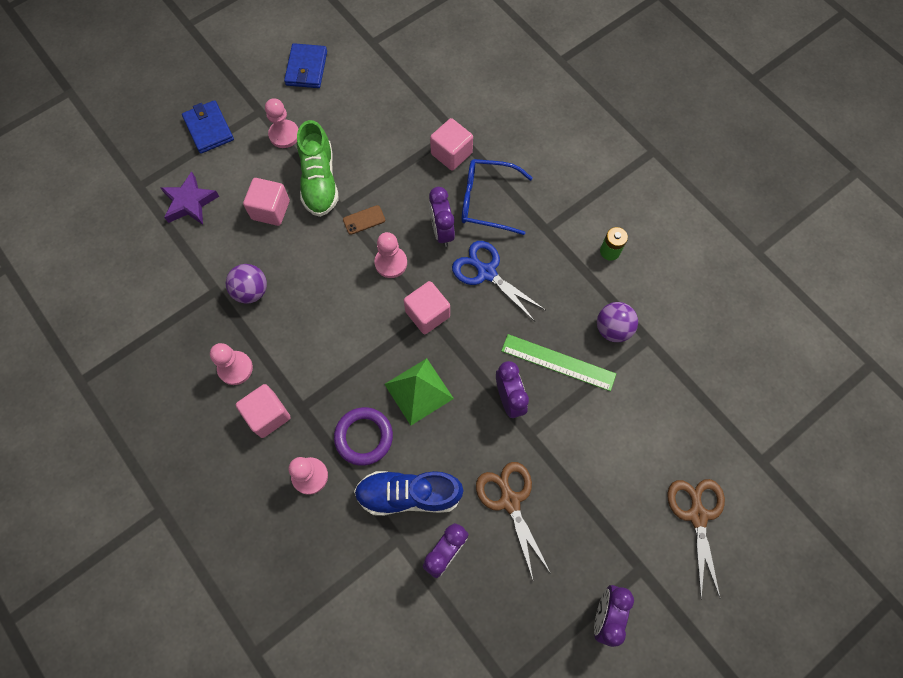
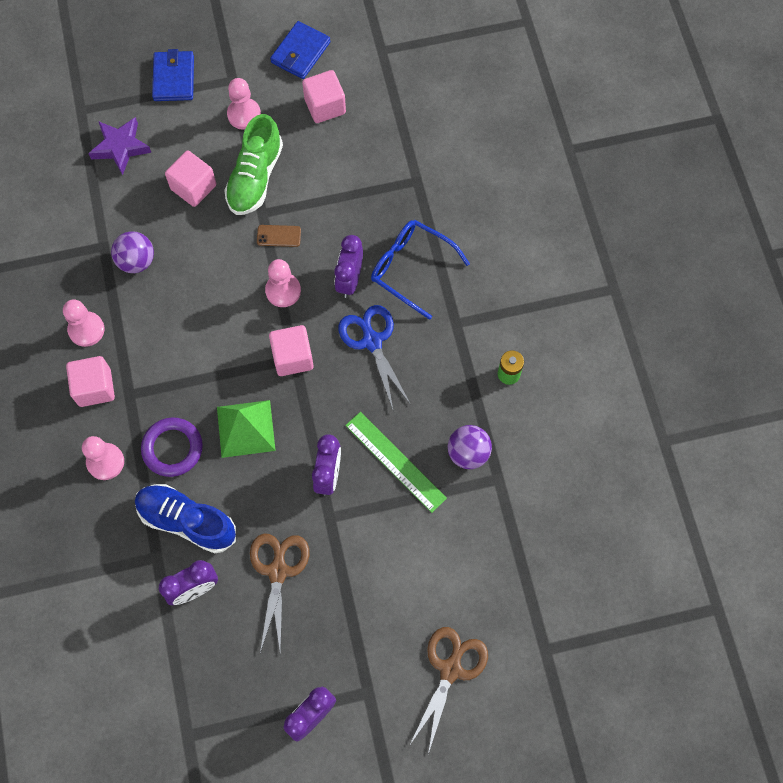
camera: 25 degrees right, 0 degrees up
(451, 153) = (401, 203): pink cube -> pink cube (325, 106)

